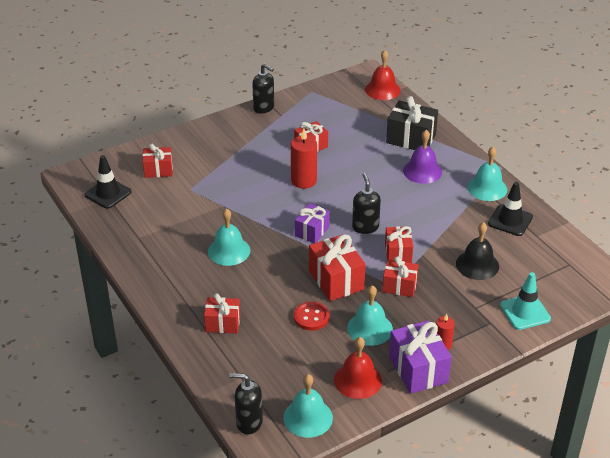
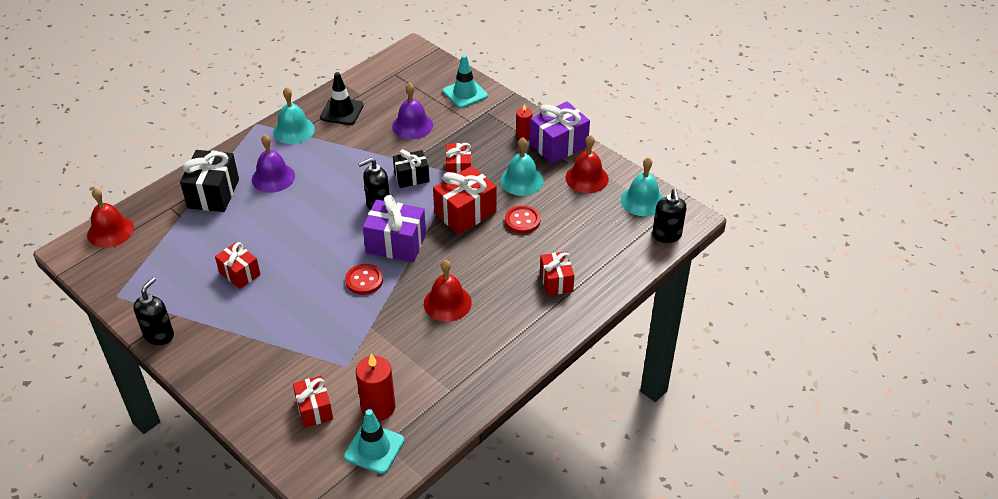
camera: 105 degrees left, 5 degrees up
(108, 193) = (374, 448): black traffic cone -> turquoise traffic cone
(229, 251) = (447, 303): turquoise bell -> red bell
(275, 208) = (364, 280): none -> red button
(303, 181) = (309, 267): red candle -> red candle (378, 407)
(312, 231) = (396, 244): purple gift -> purple gift, size x1.57
(398, 253) = (411, 177): red gift -> black gift
(477, 265) = (412, 125): black bell -> purple bell

